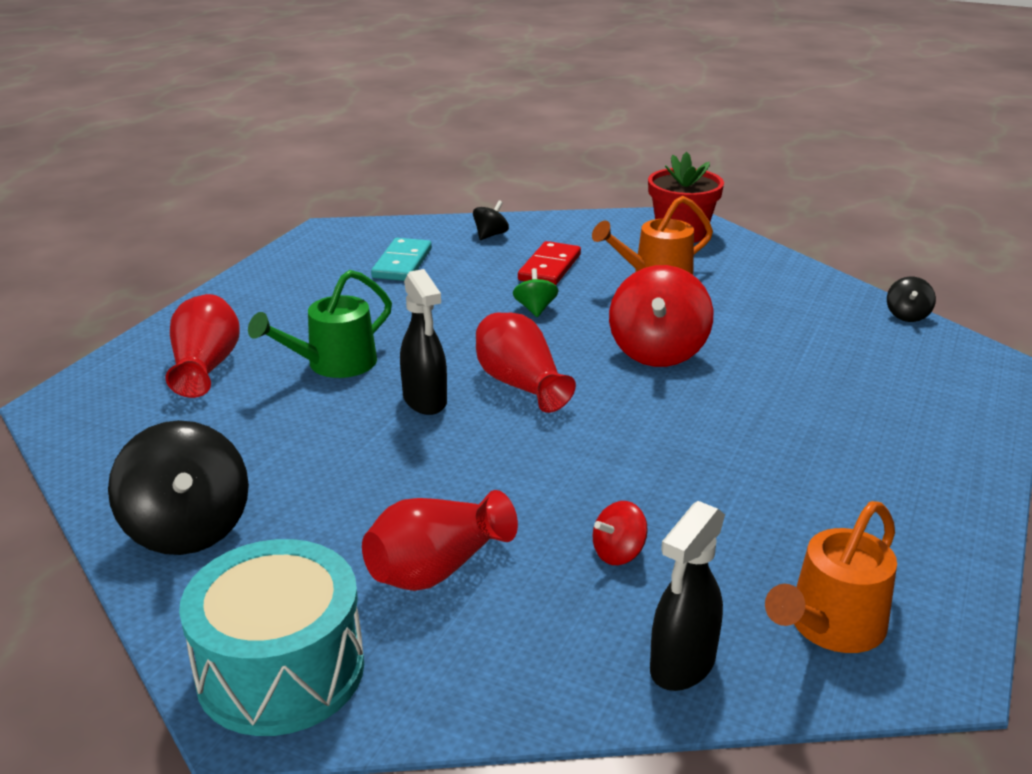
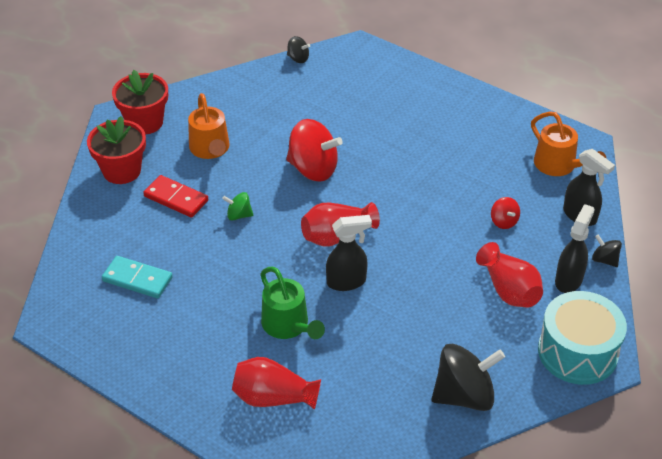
camera: 80 degrees left, 15 degrees up
(480, 651) = (568, 280): none -> black spray bottle
(490, 235) = (104, 223): black spinning top -> black spinning top (604, 260)
(584, 232) = (122, 171): none -> red flower pot

